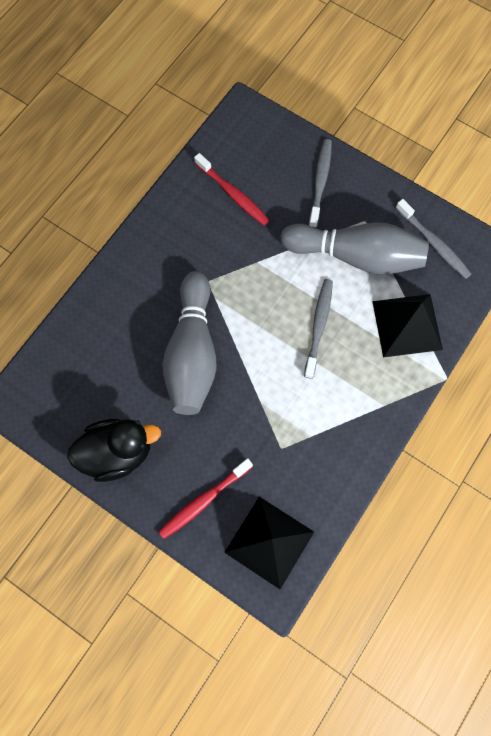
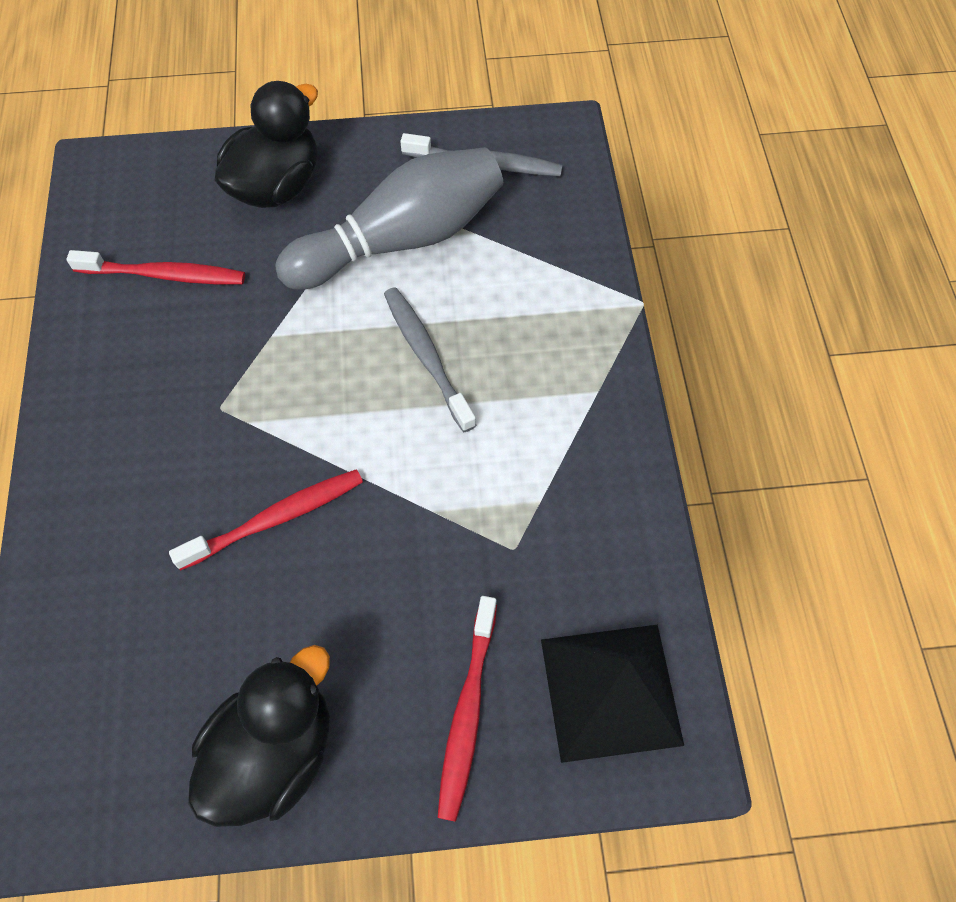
camera: 40 degrees left, 10 degrees down
(192, 353) = (276, 518): grey bowling pin -> red toothbrush
(320, 182) = (276, 186): grey toothbrush -> black duck
(407, 325) = (538, 276): black pyramid -> none

